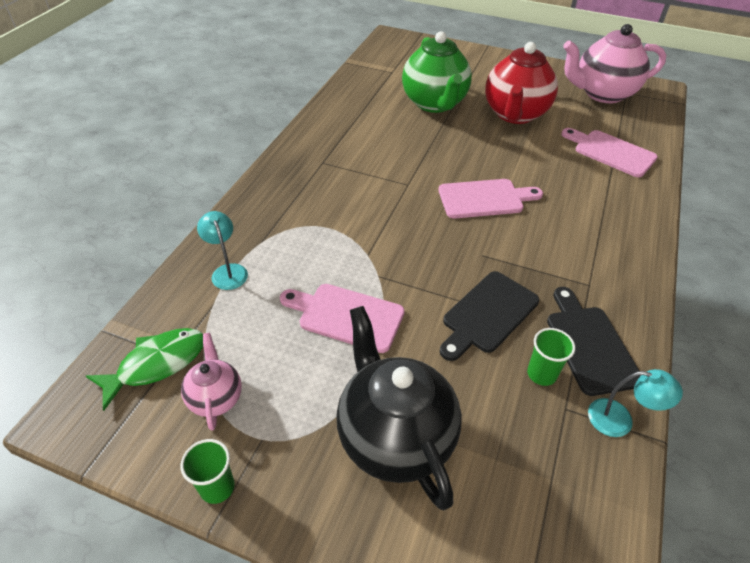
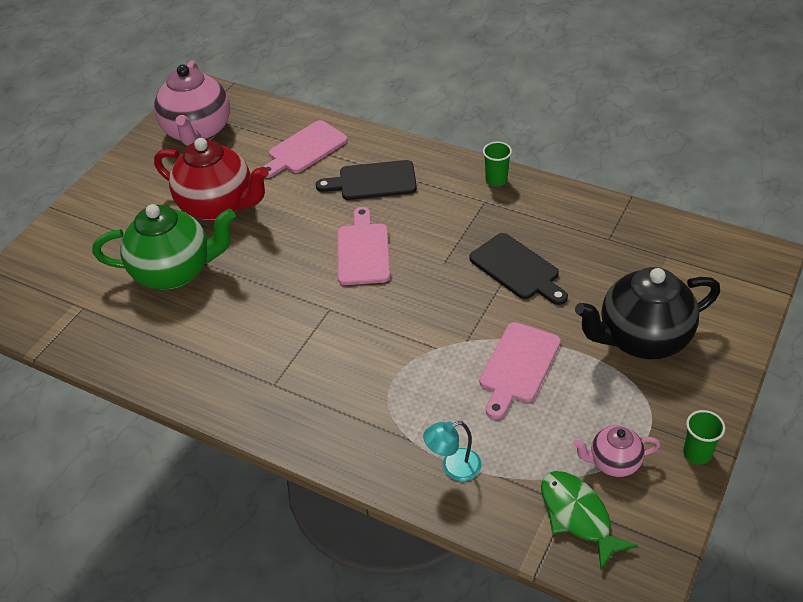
camera: 80 degrees left, 0 degrees up
(541, 374) = (578, 246): green cup -> green cup (496, 180)
(589, 345) = (549, 214): black cutting board -> black cutting board (373, 181)
(620, 420) = (617, 213): turquoise lamp -> none

